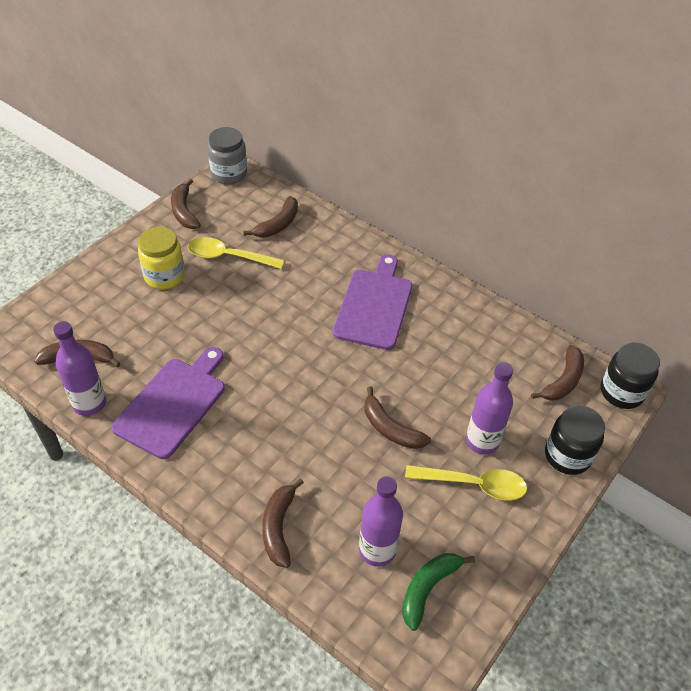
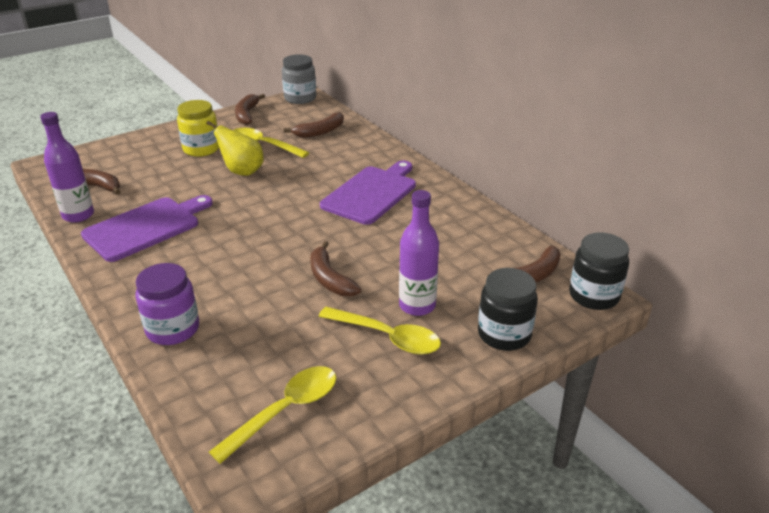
camera: 20 degrees right, 15 degrees down
(228, 301) = (242, 171): none -> yellow pear
(278, 527) = (173, 329): brown banana -> purple jar
(377, 550) = (254, 367): purple bottle -> none
(428, 588) = (286, 410): green banana -> yellow spoon

